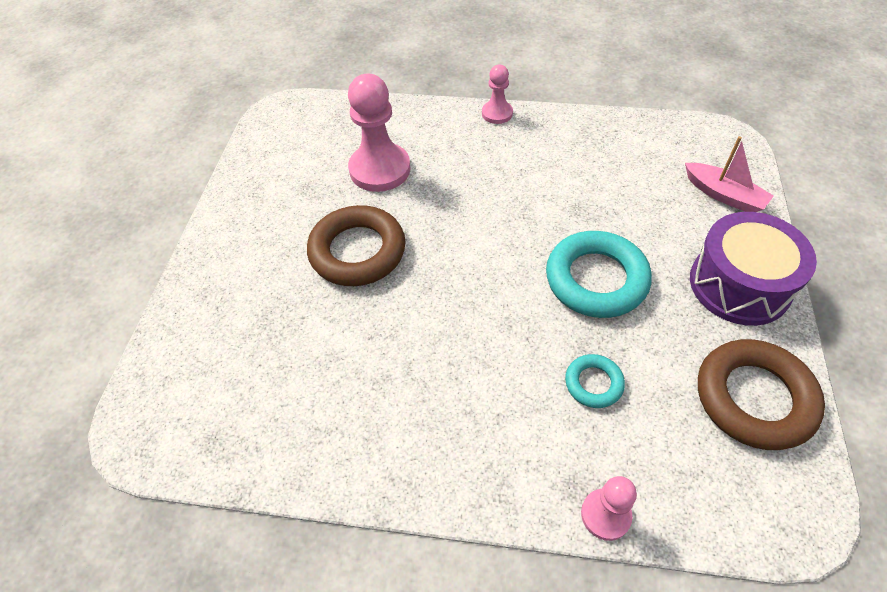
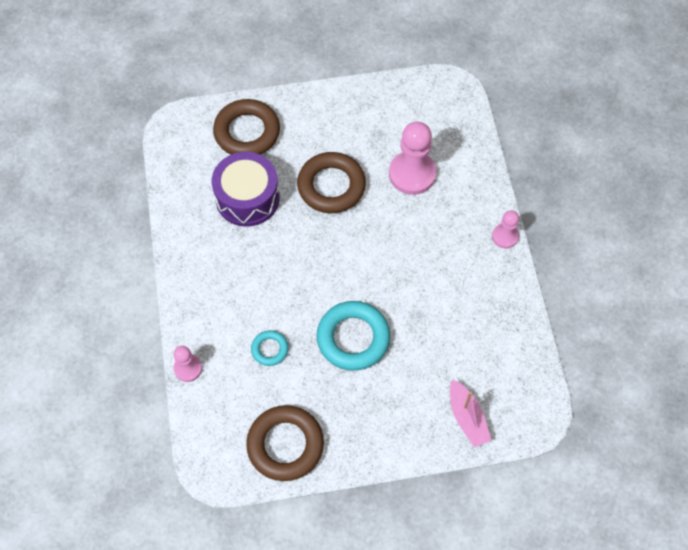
camera: 70 degrees right, 10 degrees up
(215, 331) = (247, 132): none -> brown ring
(724, 195) = (467, 418): pink boat -> pink boat turned 45 degrees counterclockwise
(739, 284) = (377, 432): purple drum -> purple drum (247, 198)

